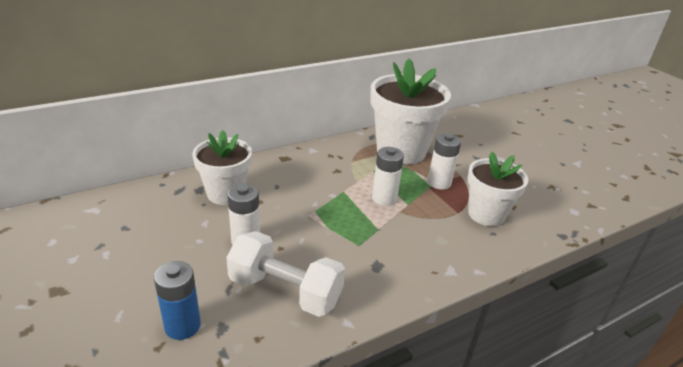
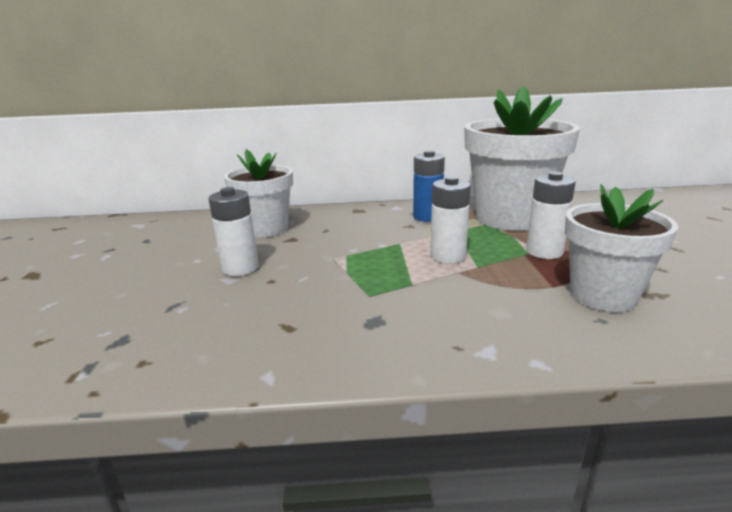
camera: 30 degrees right, 10 degrees down
(182, 326) = (86, 328): blue battery -> blue battery (427, 217)
(285, 291) = (229, 321): white dumbbell -> none

